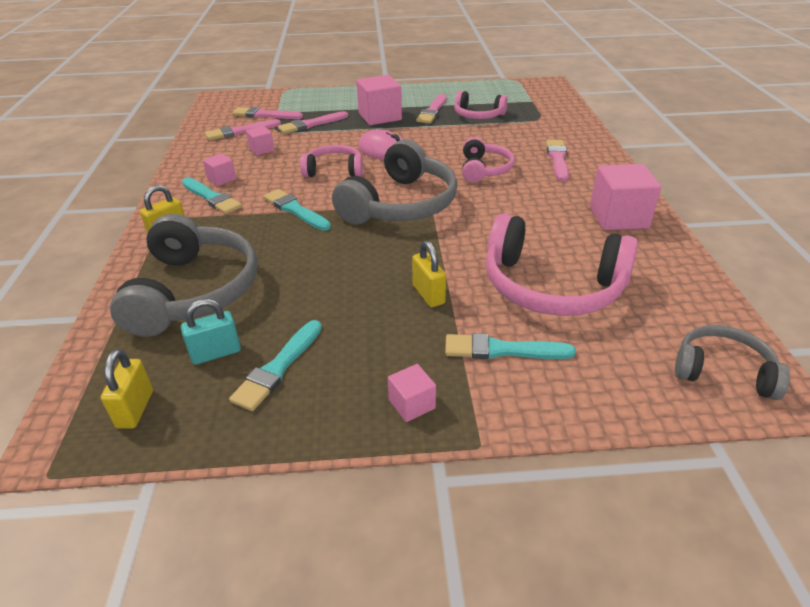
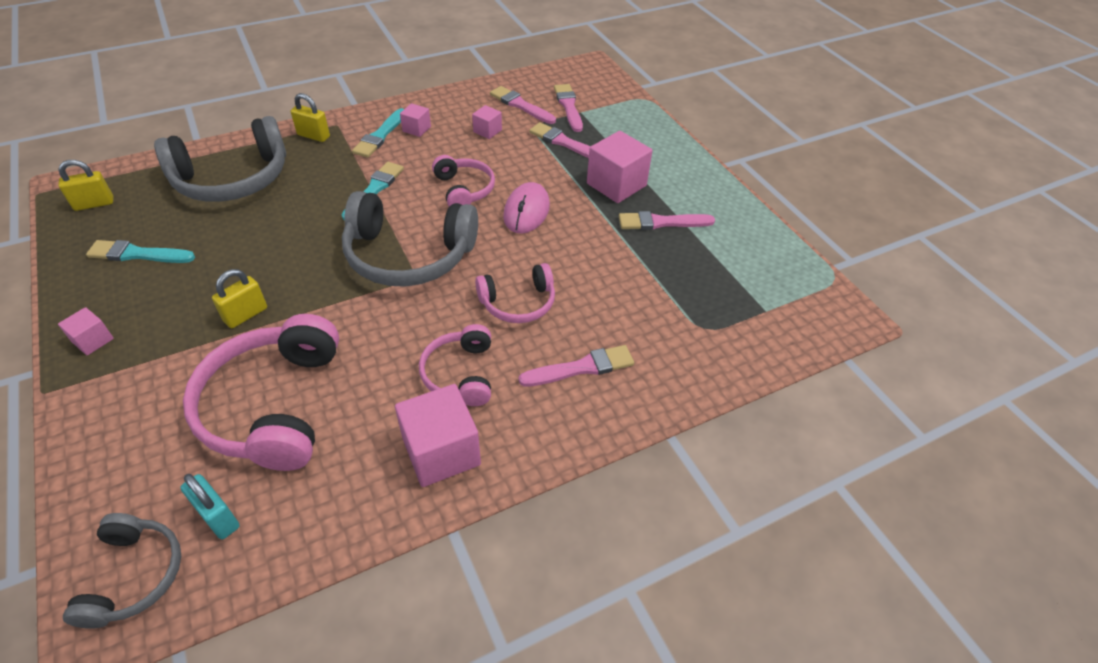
camera: 65 degrees right, 10 degrees up
(216, 353) = (154, 218): turquoise padlock -> turquoise padlock (218, 517)
(478, 115) = (675, 266): pink headphones -> pink headphones (460, 374)
(502, 350) = (164, 384): turquoise brush -> none

